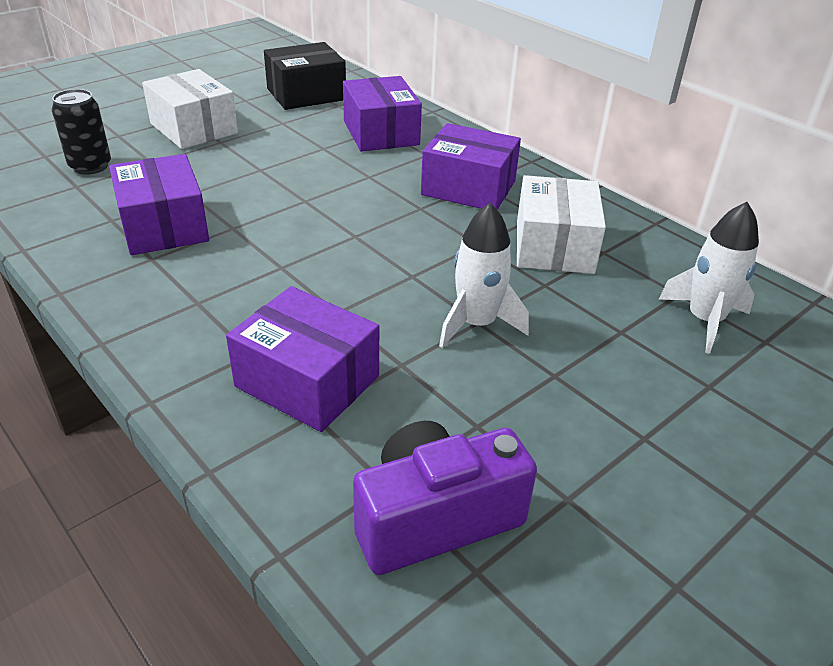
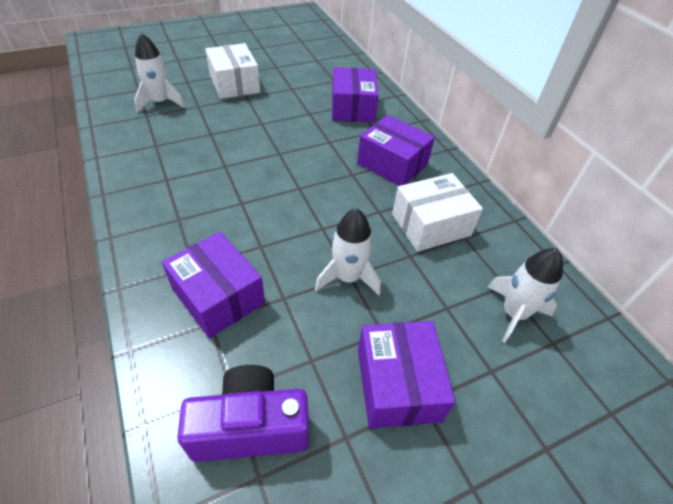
camera: 15 degrees right, 10 degrees up
(90, 166) = (161, 102): black can -> white rocket
(163, 226) = (184, 156): purple box -> purple box (397, 384)
(306, 94) = (317, 68): black box -> none
(554, 246) = (430, 225): white box -> white box turned 45 degrees clockwise

